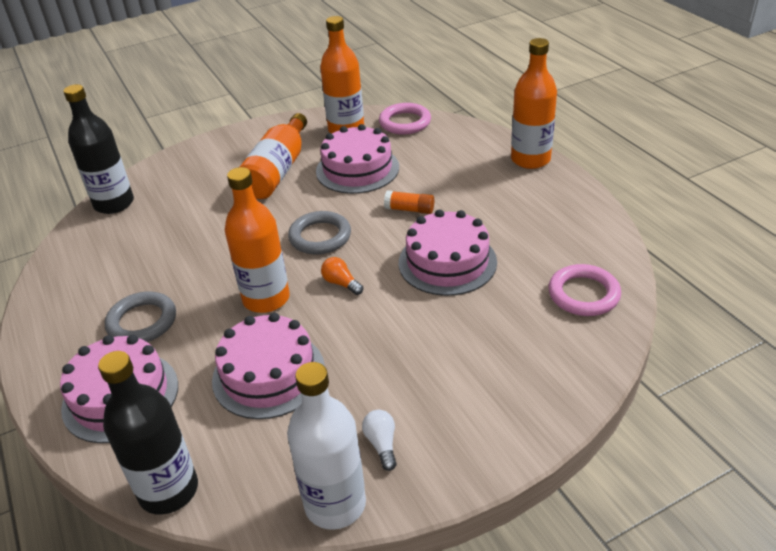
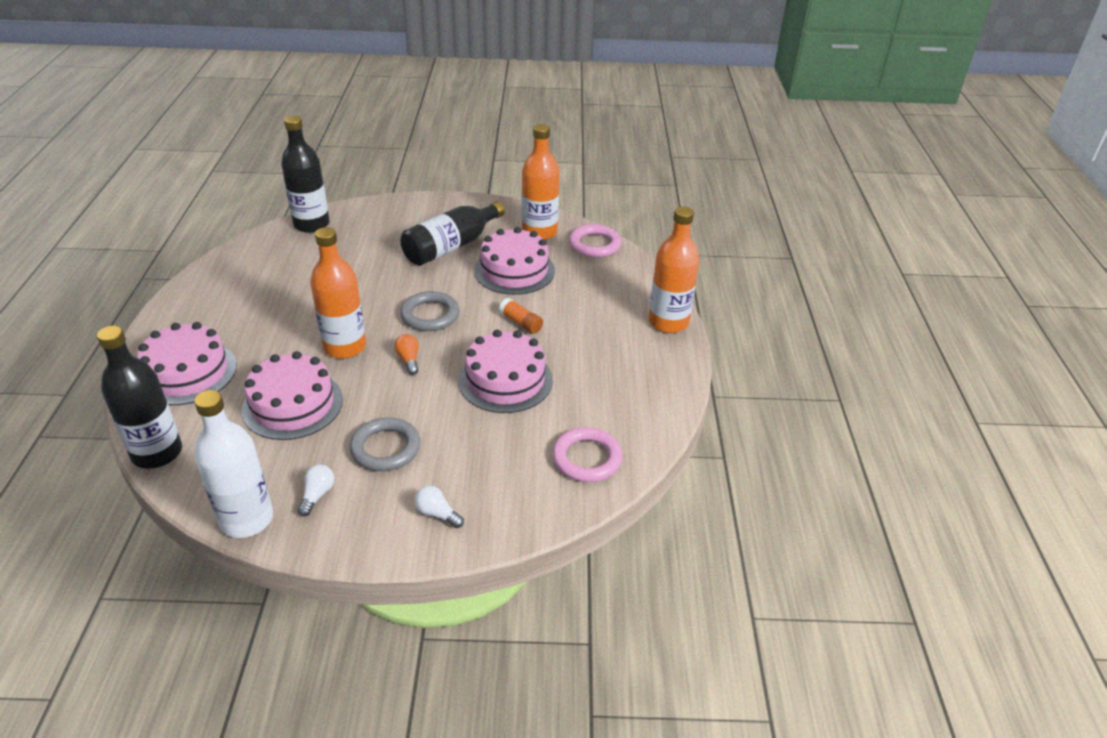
camera: 25 degrees right, 0 degrees up
(142, 322) = (248, 325): grey ring -> grey ring (385, 448)
(277, 171) = (451, 246): orange bottle -> black bottle
(510, 403) = (437, 514): none -> white light bulb

